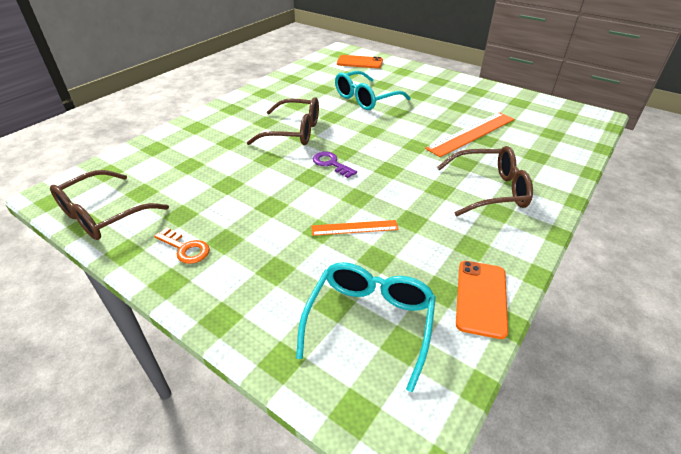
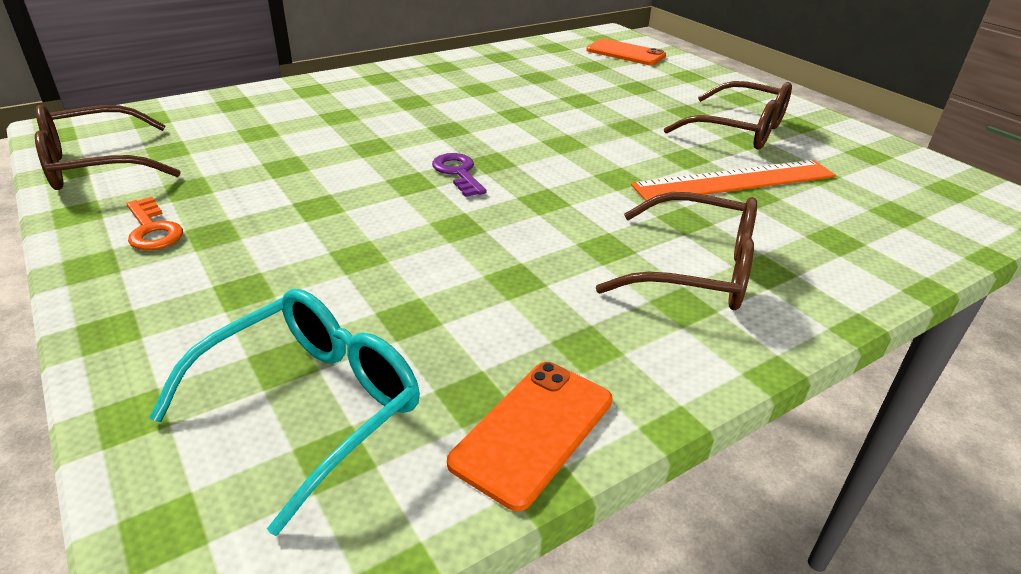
camera: 20 degrees right, 5 degrees down
(293, 132) = (440, 121): brown glasses -> brown glasses (739, 130)
(354, 228) = (413, 266): orange ruler -> none
(366, 99) = (592, 100): turquoise glasses -> none

